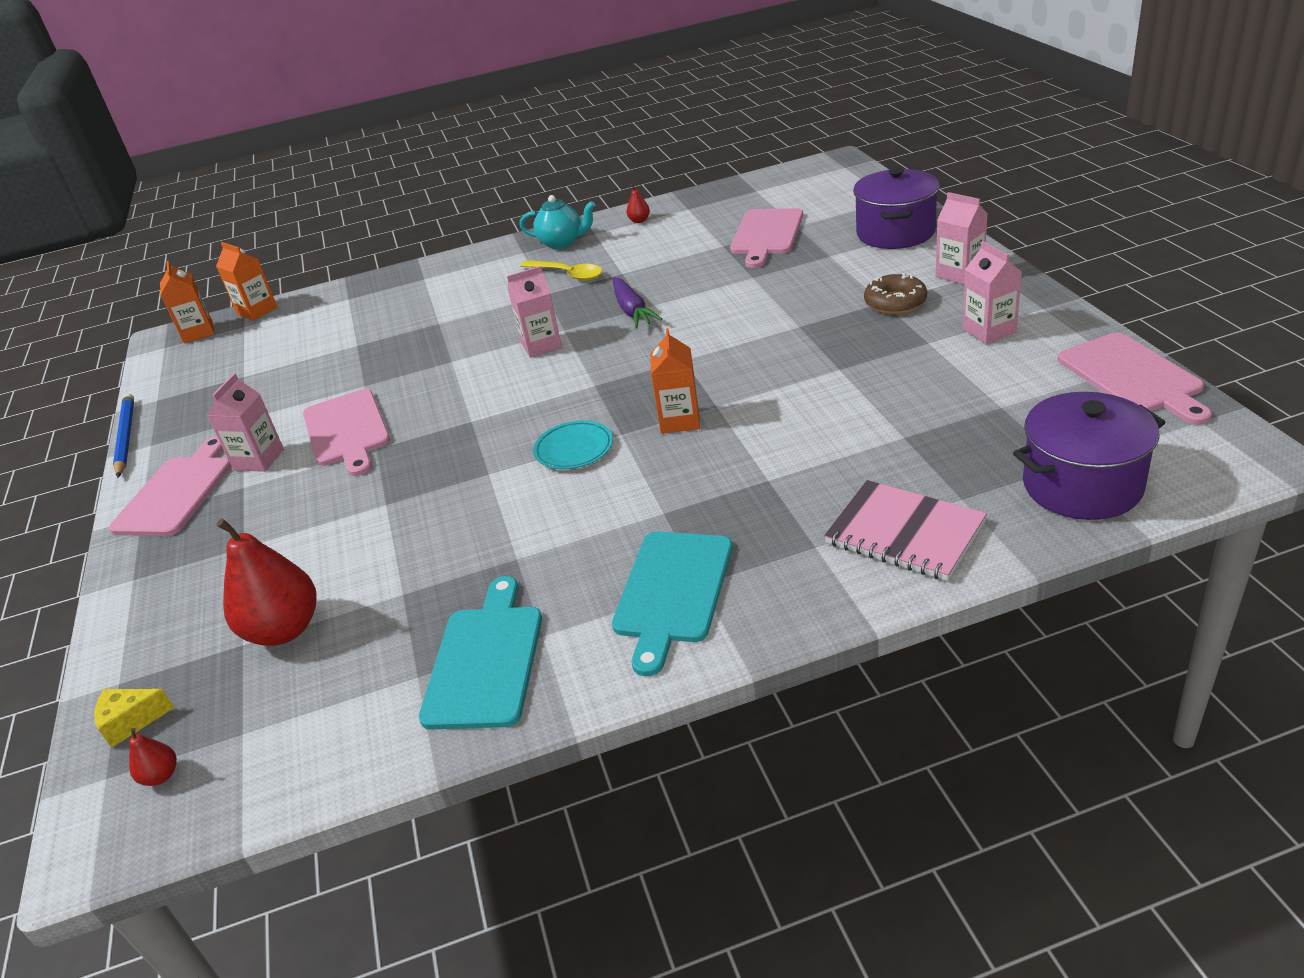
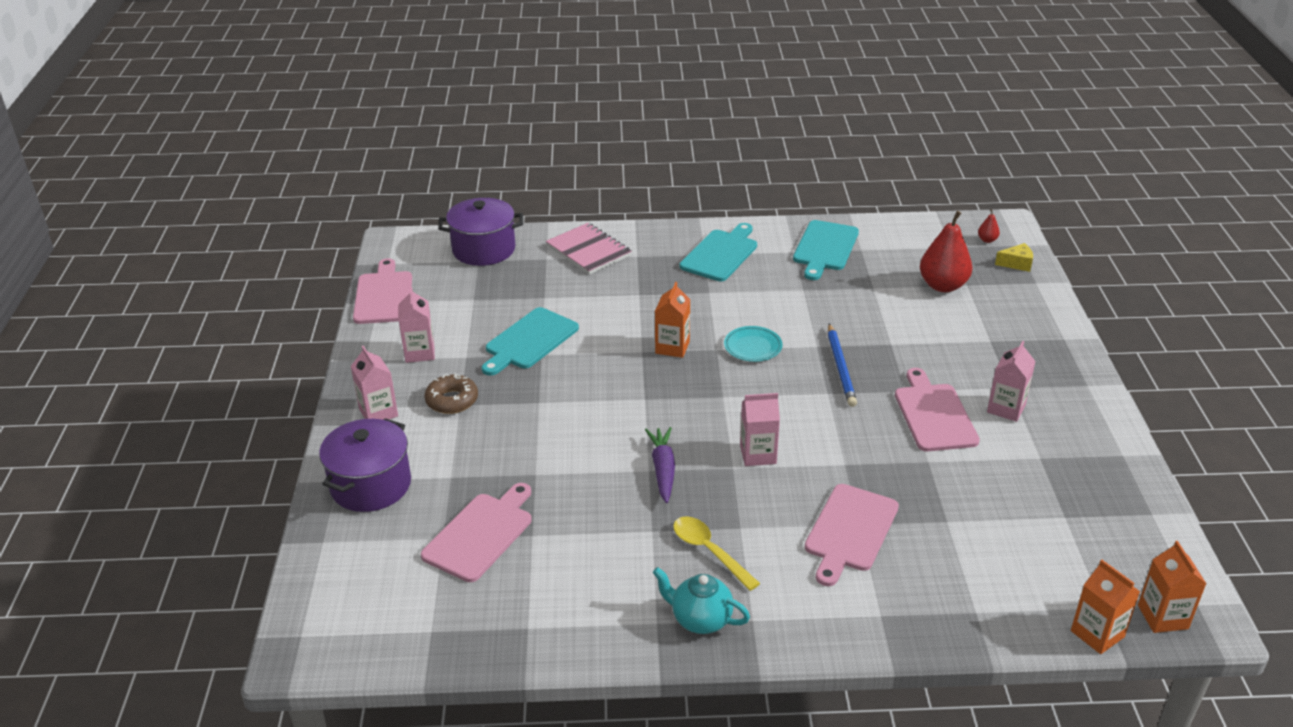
camera: 170 degrees left, 0 degrees up
(125, 437) = (1156, 472): blue pencil -> blue pencil (841, 367)
(177, 492) = (1067, 397): pink cutting board -> pink cutting board (850, 531)
(639, 221) = (595, 626): red pear -> none
(869, 378) = (529, 341): none -> turquoise cutting board

